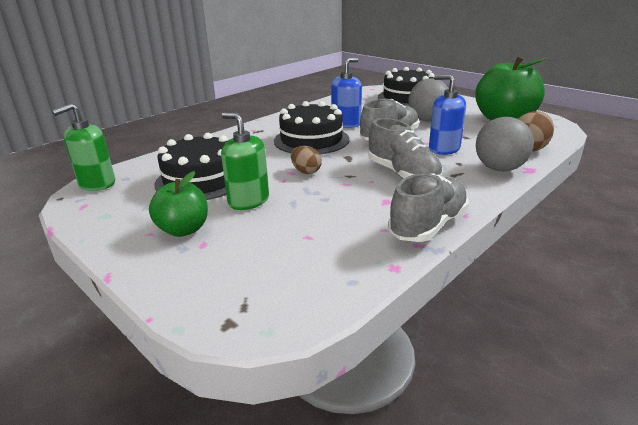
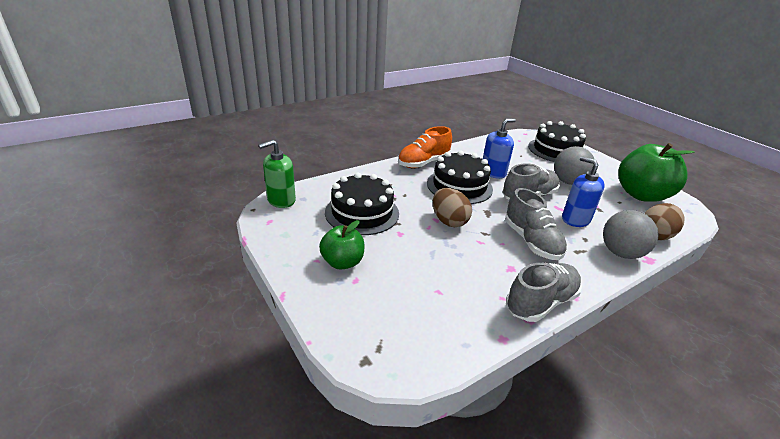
camera: 10 degrees right, 5 degrees up
(248, 201) = (396, 243): green soap dispenser -> none
(266, 126) = (423, 163): none -> orange shoe
(306, 171) = (449, 221): brown egg -> brown egg, size x1.53

